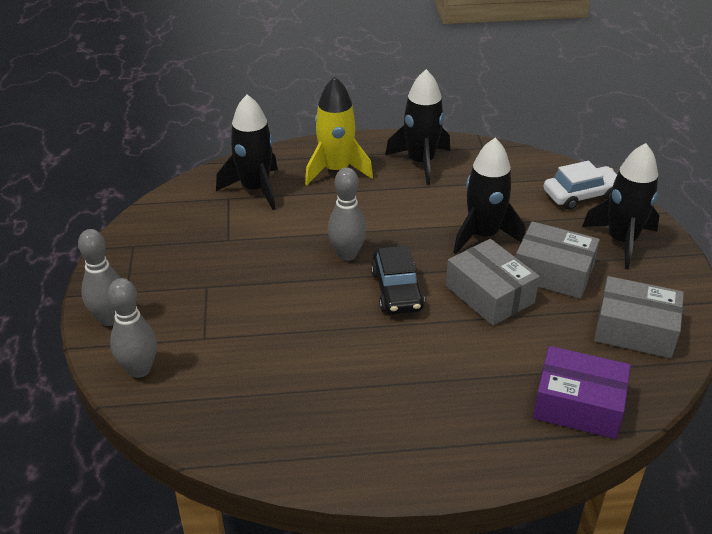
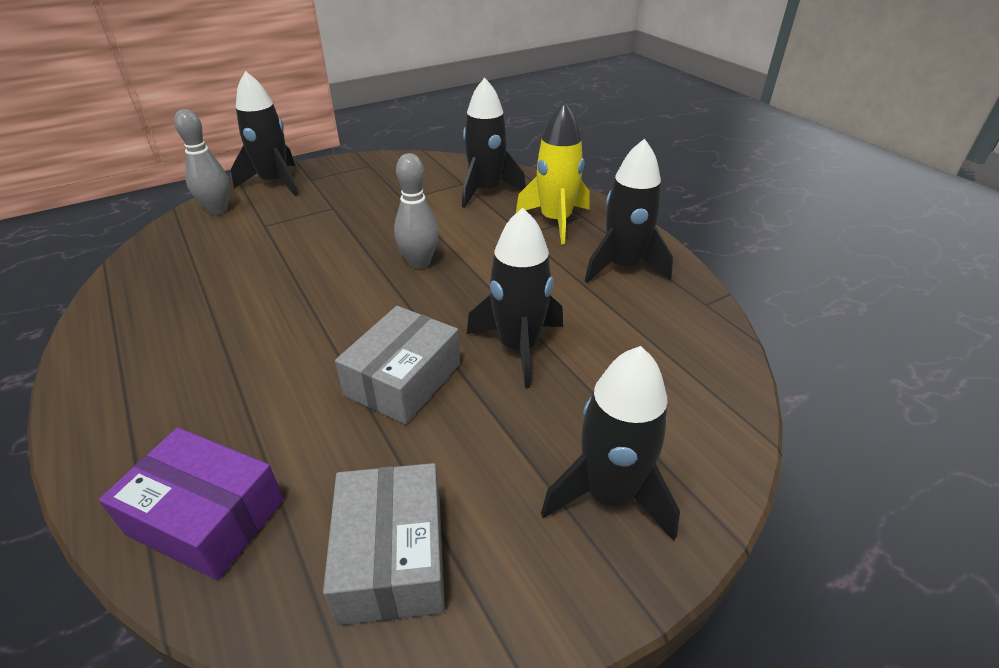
camera: 65 degrees right, 0 degrees up
(110, 318) = (275, 182): grey bowling pin -> black rocket
(397, 290) = (376, 308): black car -> none
(553, 272) = (481, 429): grey box -> none
(578, 405) = (206, 517): purple box -> purple box turned 60 degrees counterclockwise
(581, 195) = (689, 421): white car -> none

